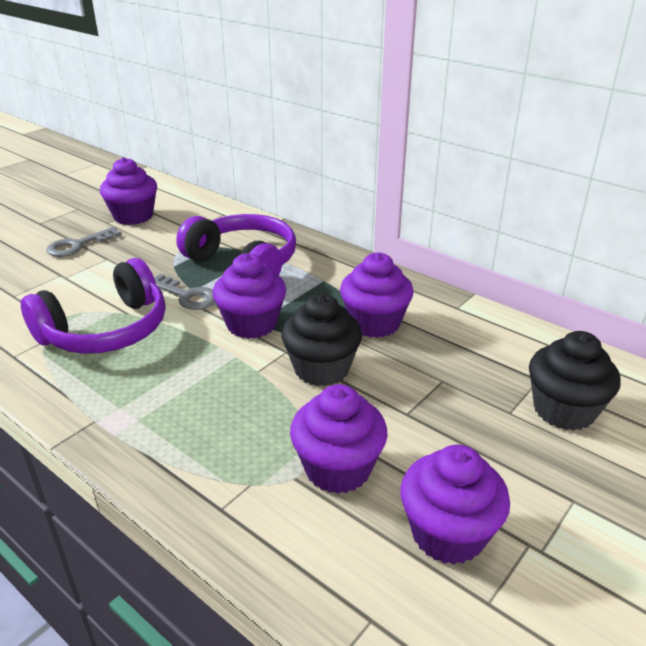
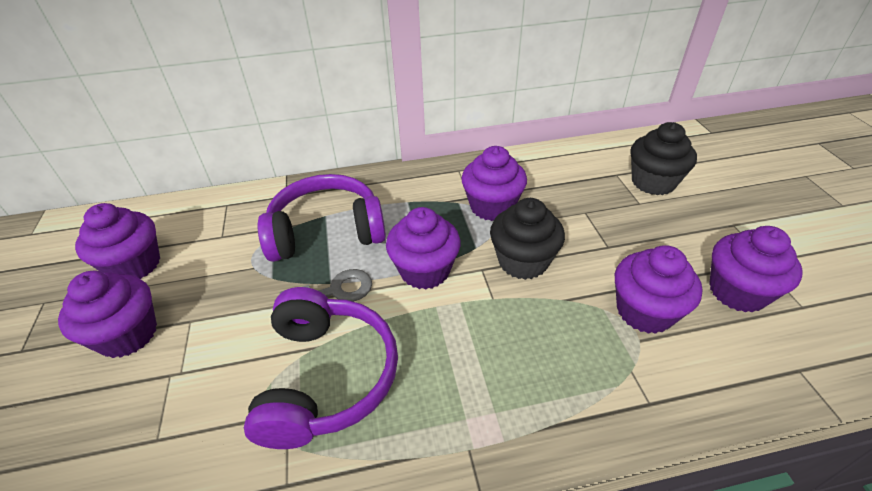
camera: 50 degrees left, 10 degrees up
(78, 245) = (128, 334): grey key -> purple cupcake

